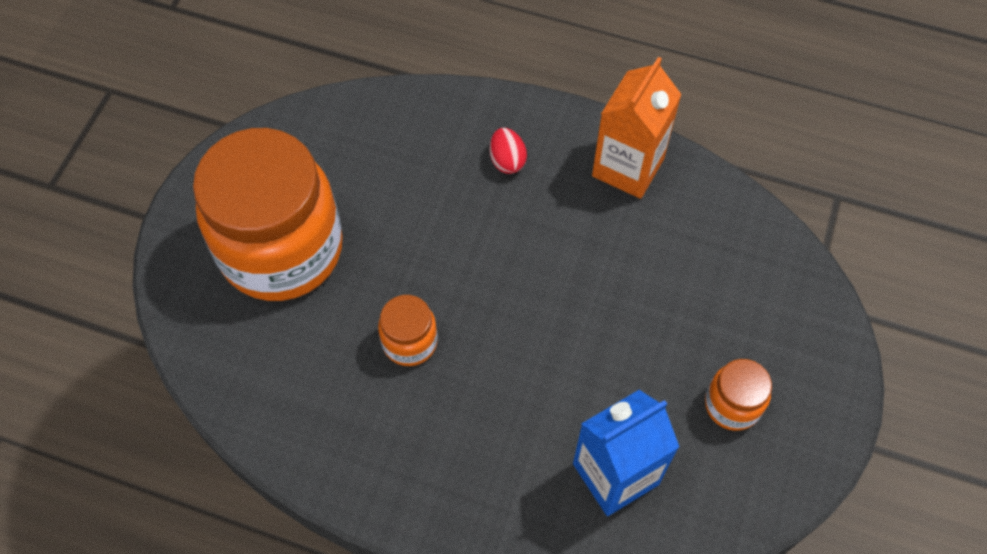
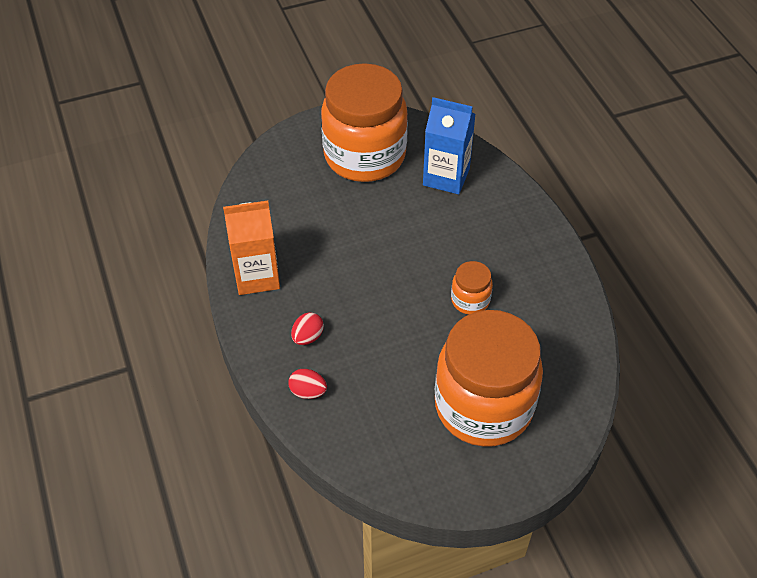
camera: 130 degrees left, 10 degrees down
(444, 120) = (308, 392): none -> red egg
(732, 405) = (364, 156): orange jar -> orange jar, size x2.34

